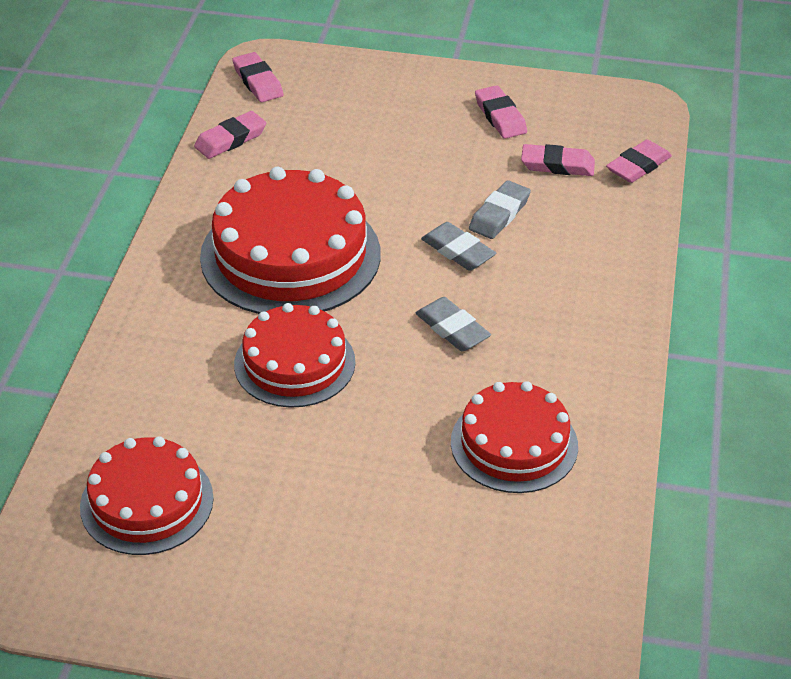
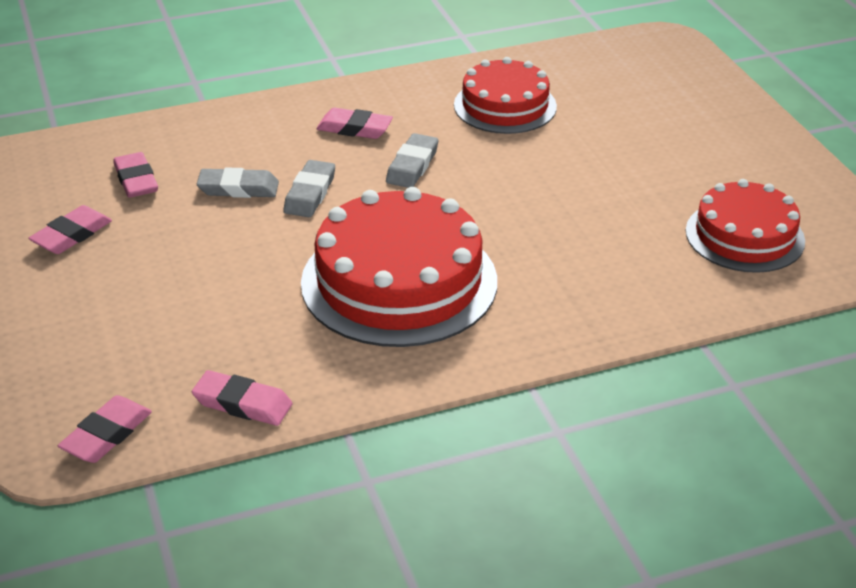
camera: 120 degrees left, 5 degrees down
(294, 363) = (530, 225): red cake -> none
(638, 166) = (107, 140): pink eraser -> pink eraser (354, 128)

